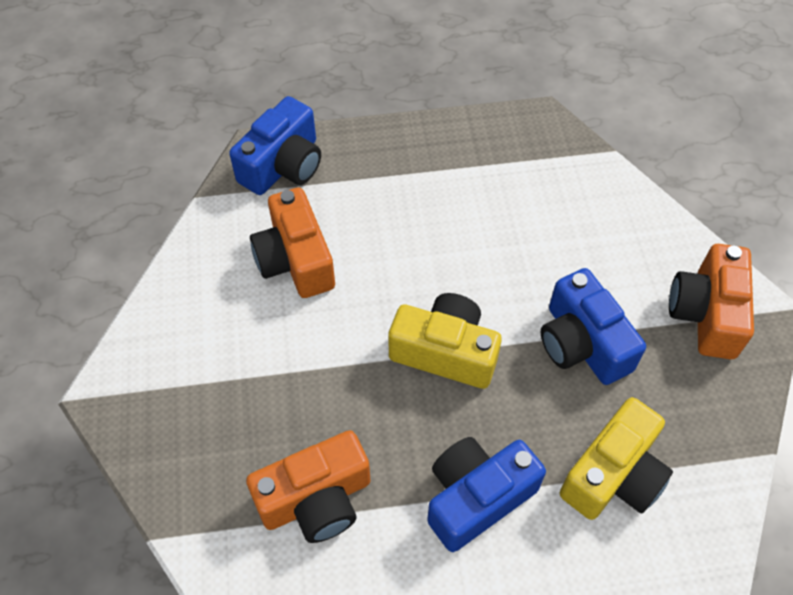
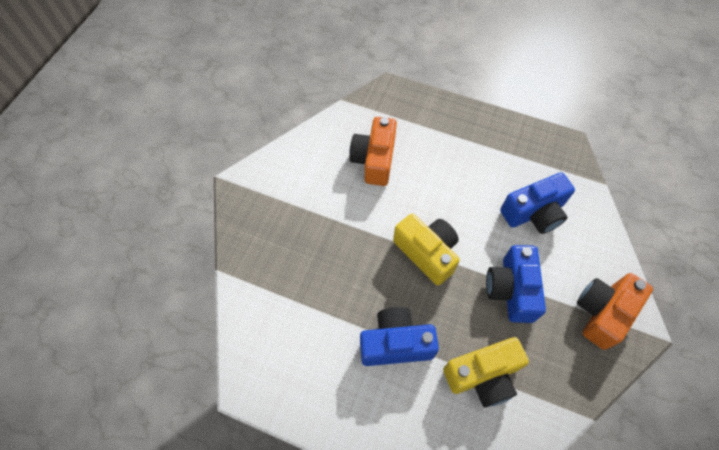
camera: 30 degrees right, 5 degrees up
(283, 165) = (398, 103): blue camera -> blue camera (534, 213)
(316, 499) = (309, 296): orange camera -> none

